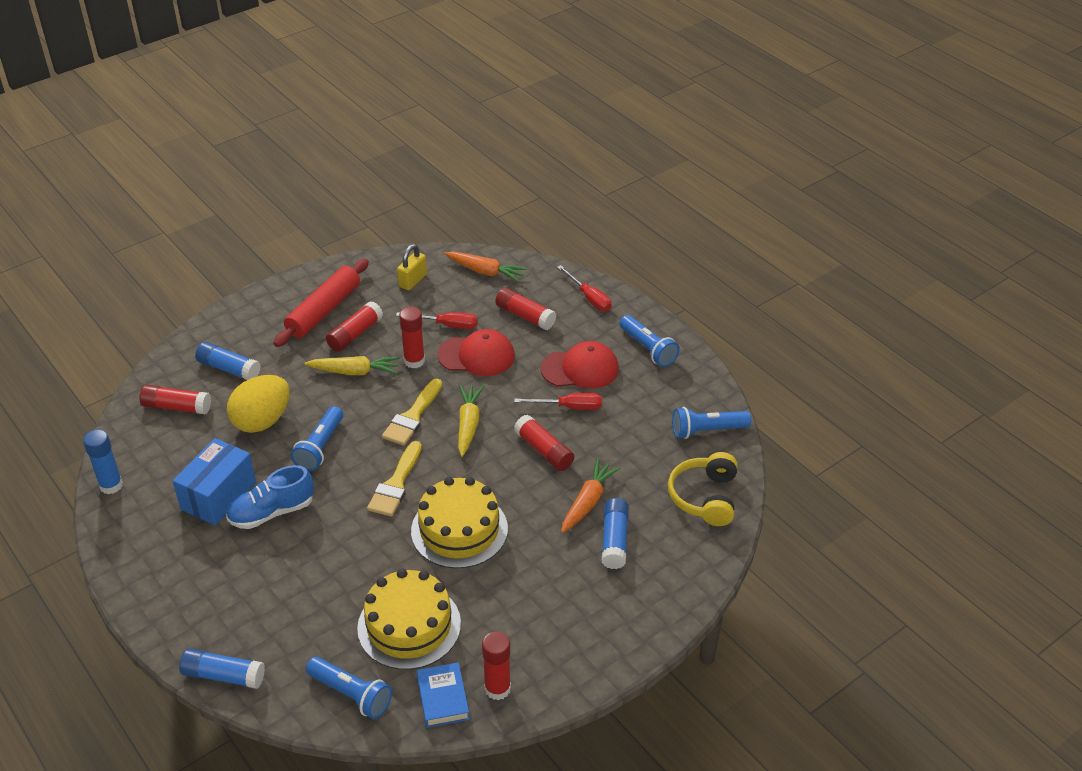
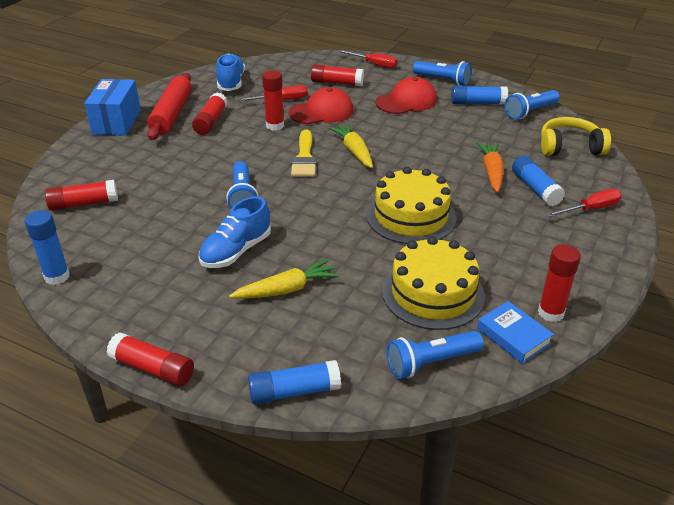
camera: 25 degrees left, 5 degrees down
(218, 496) = (175, 254): blue box -> blue box (117, 122)
(229, 369) = (115, 167): blue glue stick -> blue glue stick (477, 103)
(262, 421) = (174, 193): yellow egg -> none
(351, 694) = (431, 362): blue flashlight -> blue flashlight turned 150 degrees clockwise
(354, 372) = (230, 143): yellow carrot -> yellow carrot (286, 289)
(396, 484) = (330, 202): yellow brush -> none
(412, 280) = (231, 82): yellow padlock -> blue shoe
(485, 272) = (283, 67): orange carrot -> none
(544, 450) = (427, 151): red glue stick -> red glue stick (153, 369)
(569, 407) = (420, 123): red screwdriver -> red screwdriver (590, 209)
(704, 497) = (569, 147): yellow headphones -> yellow headphones turned 105 degrees clockwise

